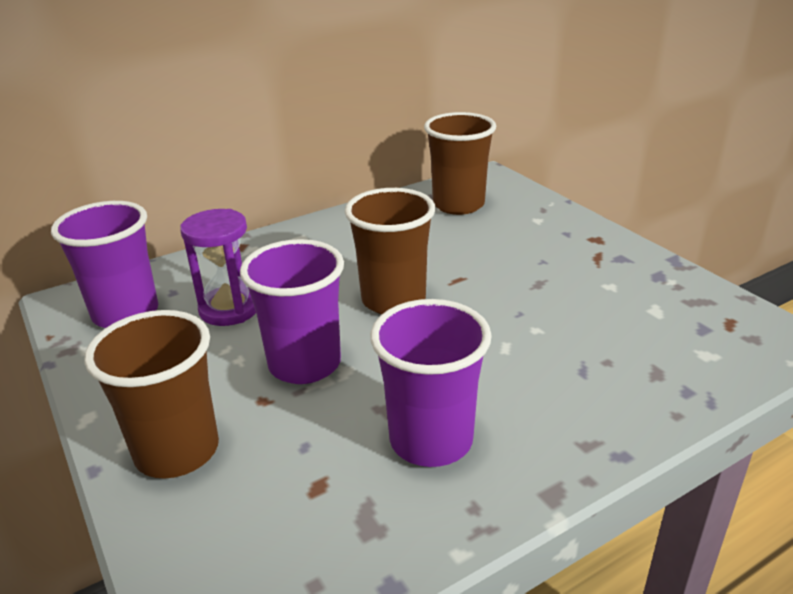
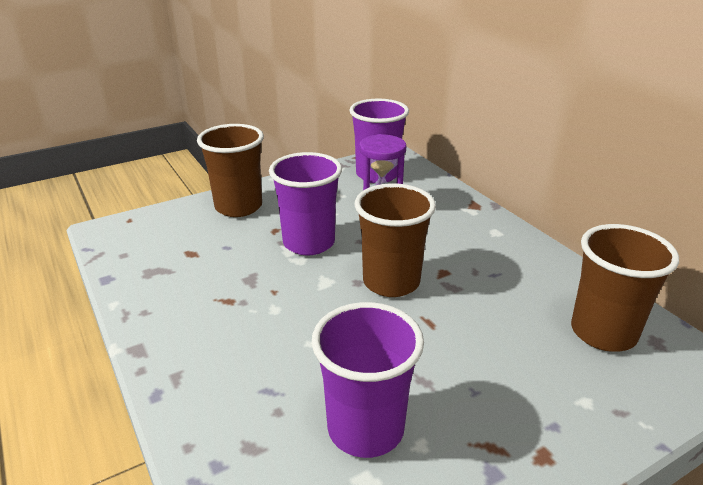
camera: 90 degrees right, 0 degrees up
(431, 440) = (211, 296): purple cup -> purple cup (365, 429)

